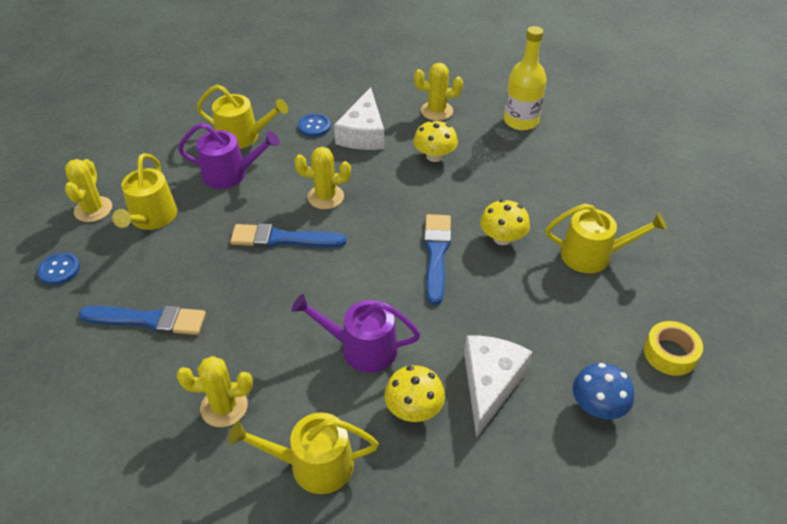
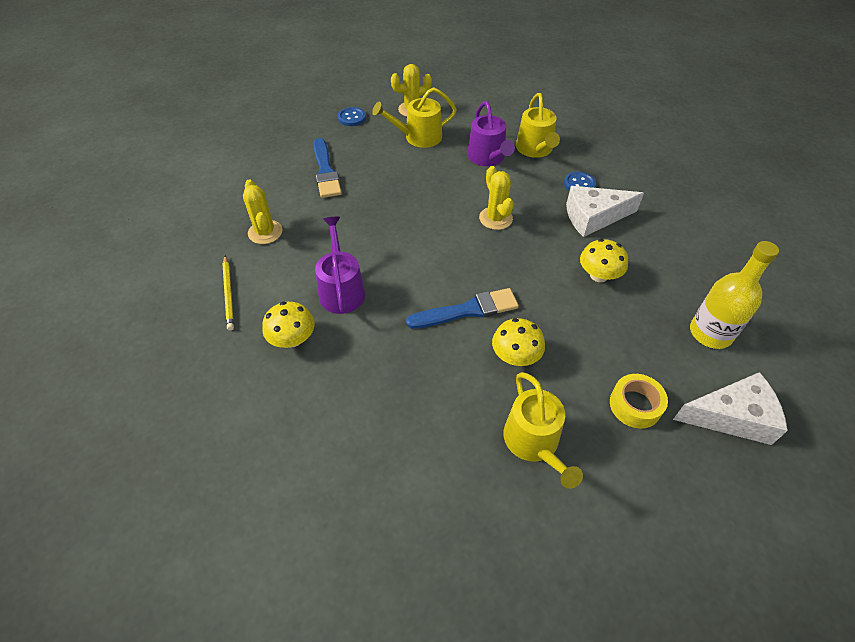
camera: 70 degrees right, 5 degrees up
(282, 239) = (434, 209): blue brush -> none
(313, 465) = (229, 294): yellow watering can -> yellow pencil
(436, 111) = (669, 259): yellow cactus -> none
(490, 384) = (333, 386): white cheese -> white cheese (731, 416)
(597, 406) = (334, 480): blue mushroom -> none
(670, 353) = (424, 543): yellow tape -> yellow tape (635, 405)

